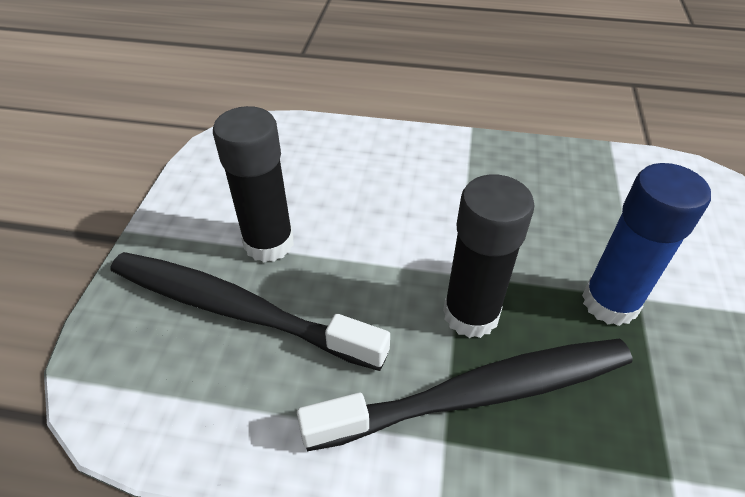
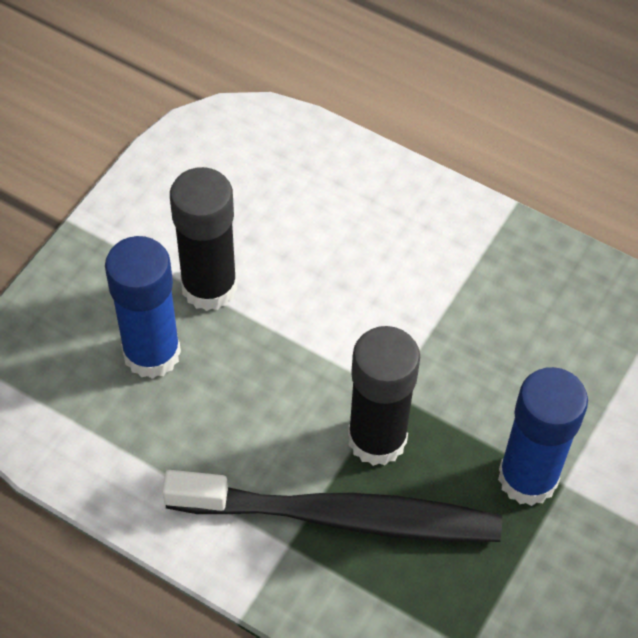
camera: 20 degrees right, 10 degrees up
(237, 310) = (152, 353): black toothbrush -> blue glue stick

